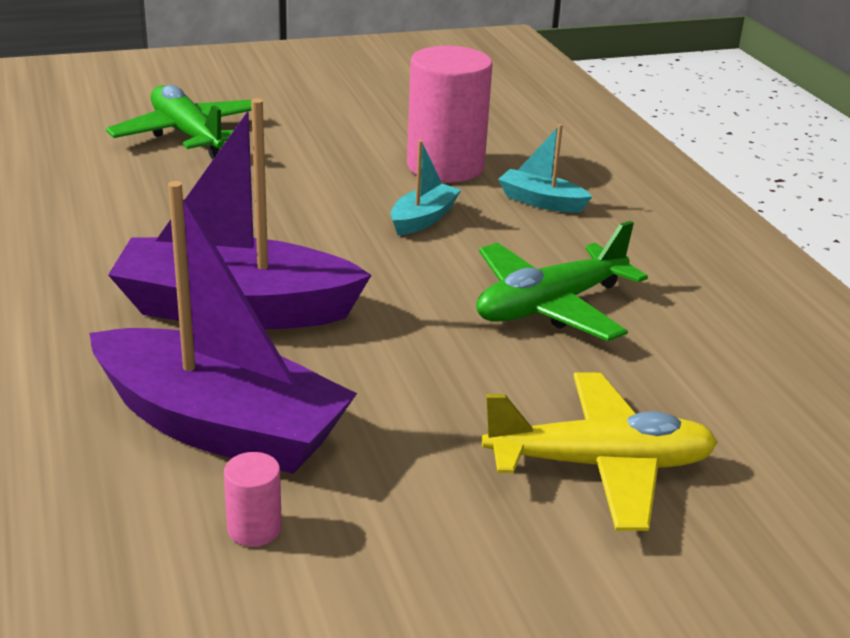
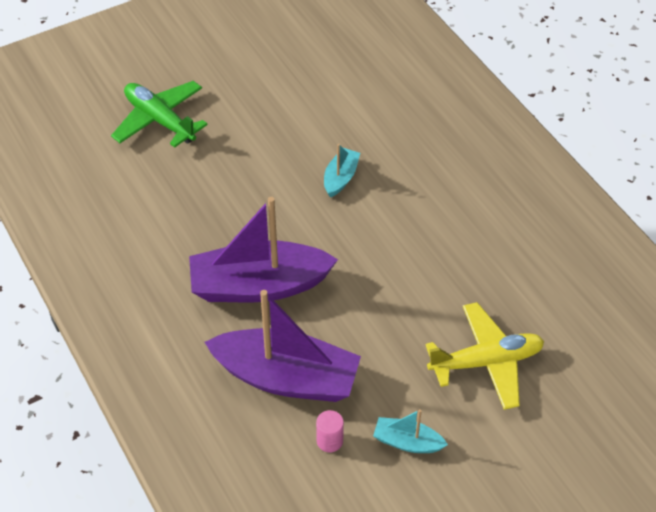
camera: 10 degrees left, 20 degrees up
(445, 167) = (339, 119): pink cylinder -> none
(541, 202) = (408, 144): turquoise boat -> turquoise boat (407, 442)
(550, 306) = (435, 243): green plane -> none

